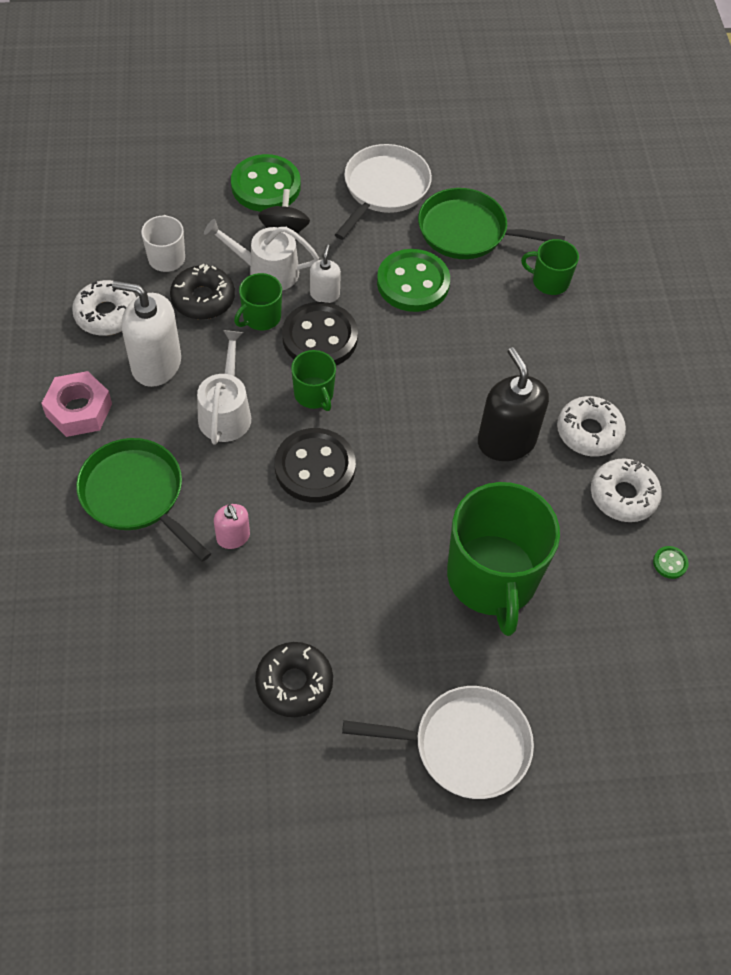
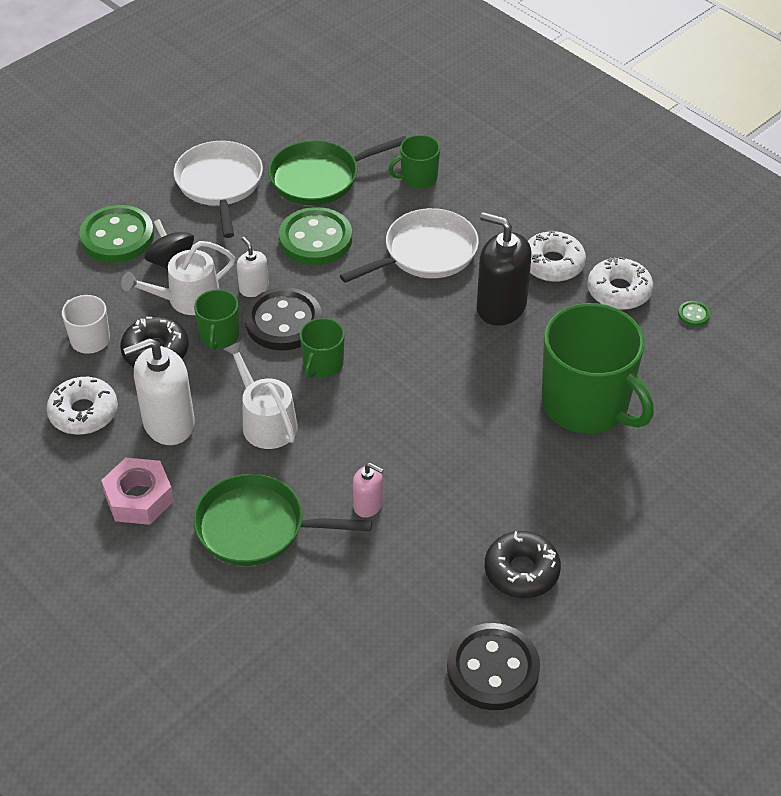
camera: 35 degrees left, 10 degrees down
(314, 394) = (322, 365): green mug -> green mug turned 90 degrees clockwise
(315, 467) = (378, 415): black button -> black button (493, 669)
(464, 745) = (681, 525): white pan -> white pan (426, 253)

